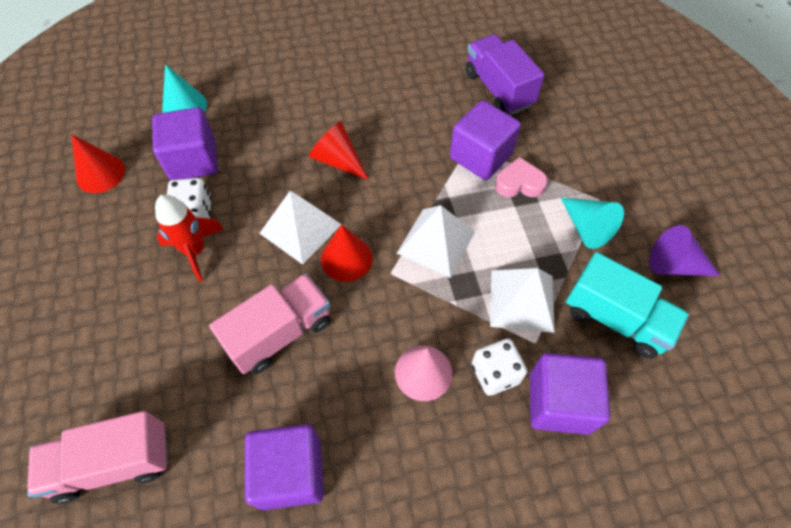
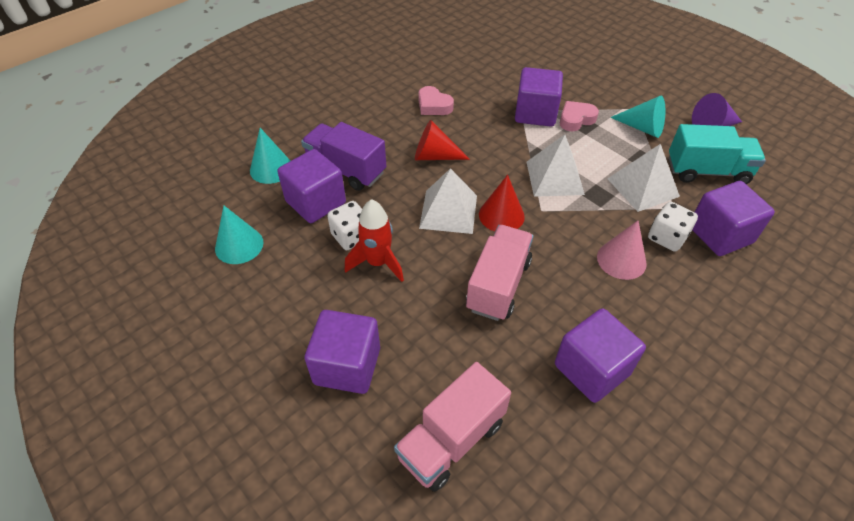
camera: 30 degrees left, 10 degrees down
(91, 339) = (347, 366): none -> purple cube
(100, 173) = (239, 245): red cone -> turquoise cone
(384, 101) = (433, 105): none -> pink heart
(498, 89) = (509, 69): purple truck -> purple truck (346, 170)

